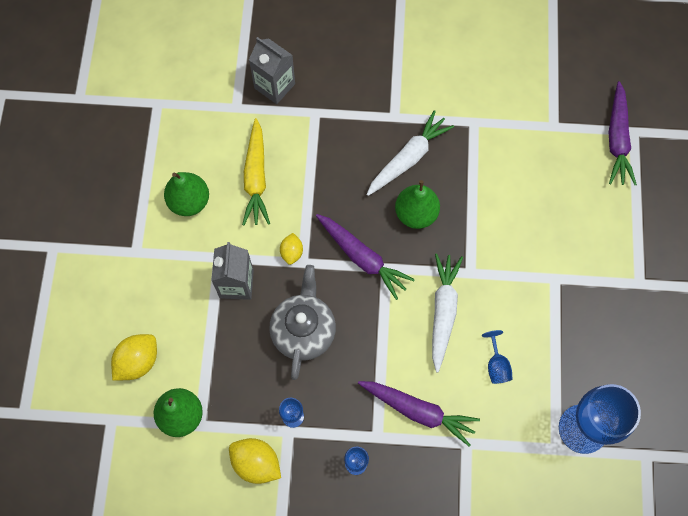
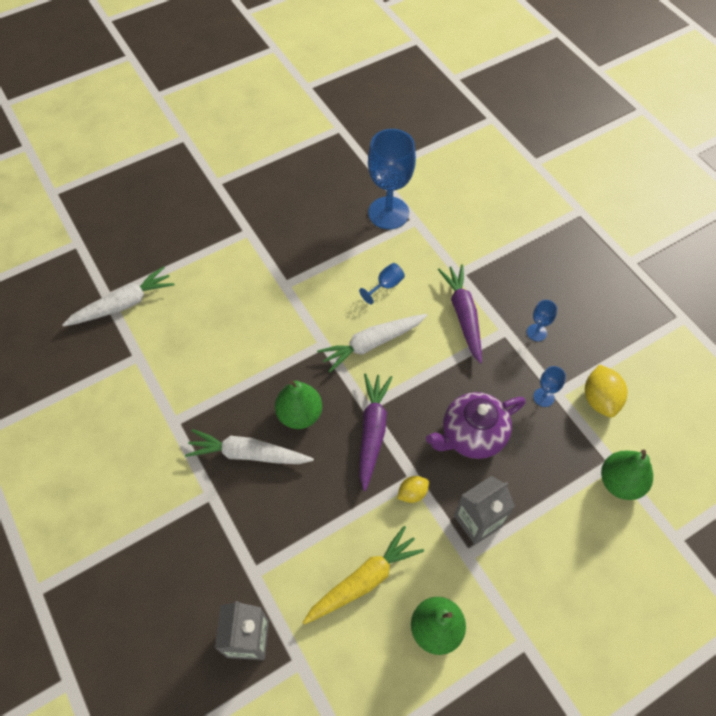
camera: 125 degrees left, 10 degrees down
(138, 361) = (613, 554): yellow lemon -> none
(303, 331) = (472, 435): grey teapot -> purple teapot
(617, 140) = (123, 304): purple carrot -> white carrot

